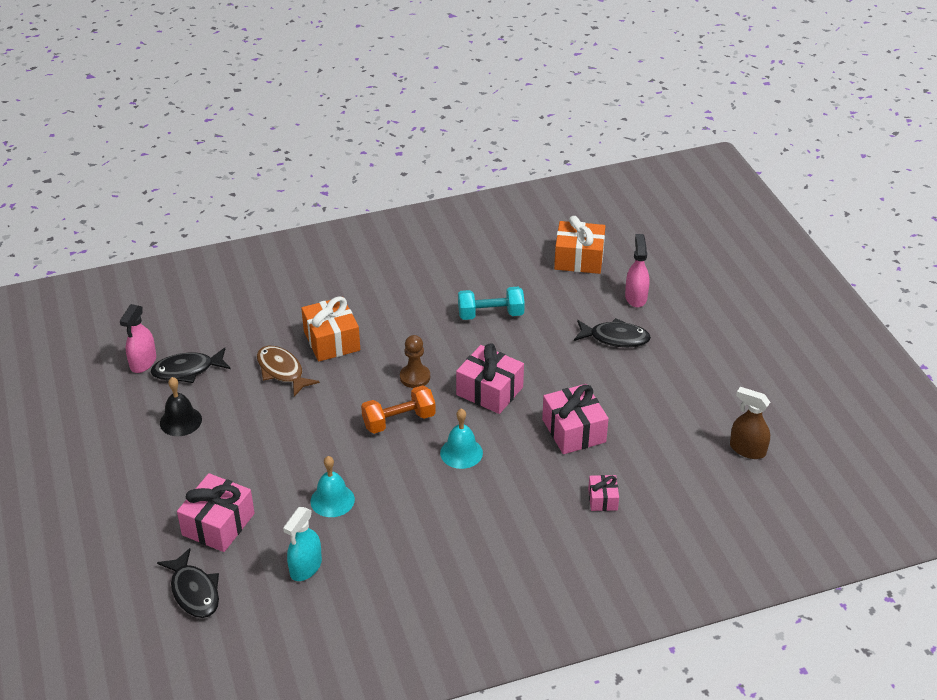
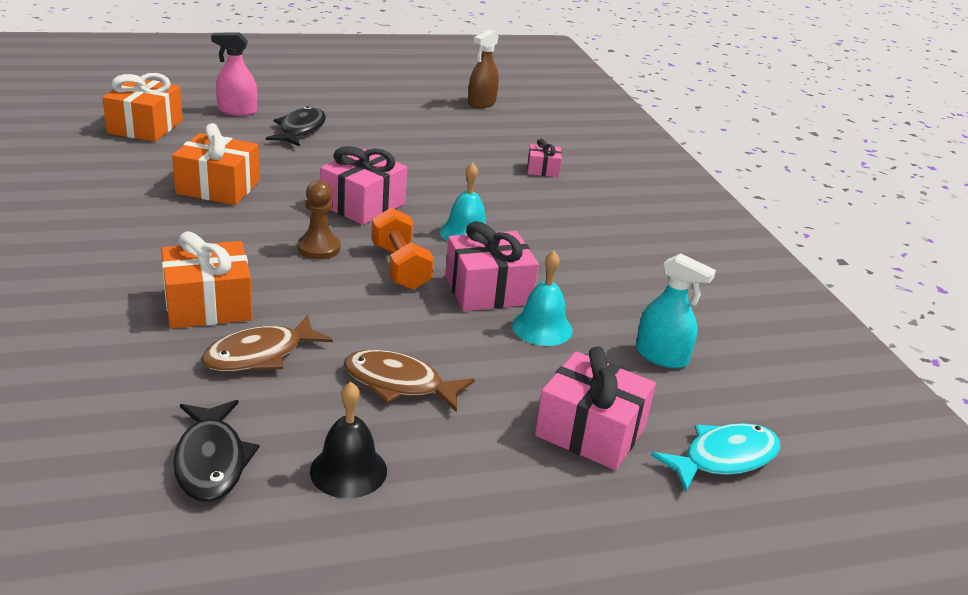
camera: 90 degrees left, 10 degrees down
(143, 362) = (158, 523): pink spray bottle -> none
(194, 591) = (723, 458): black fish -> turquoise fish
(259, 433) = (399, 384): none -> brown fish
(490, 314) = (218, 187): turquoise dumbbell -> orange gift
(573, 431) = (441, 169): pink gift -> pink gift (488, 290)

